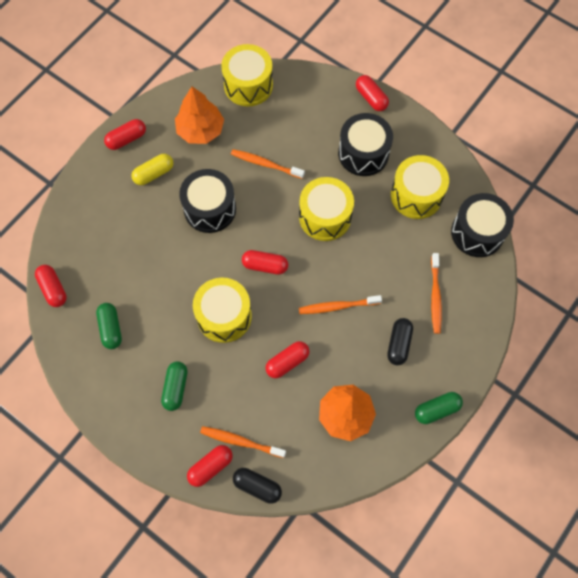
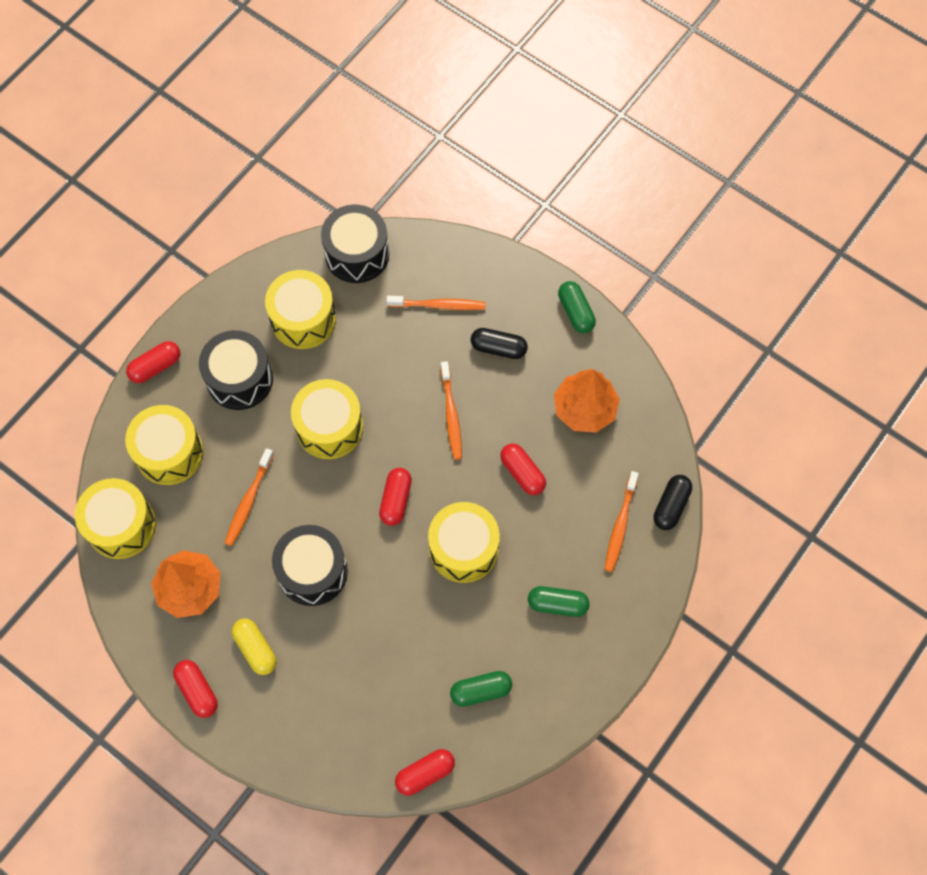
camera: 90 degrees left, 0 degrees up
(210, 467) = (651, 559): red capsule -> none
(303, 111) = (169, 452): none -> yellow drum

